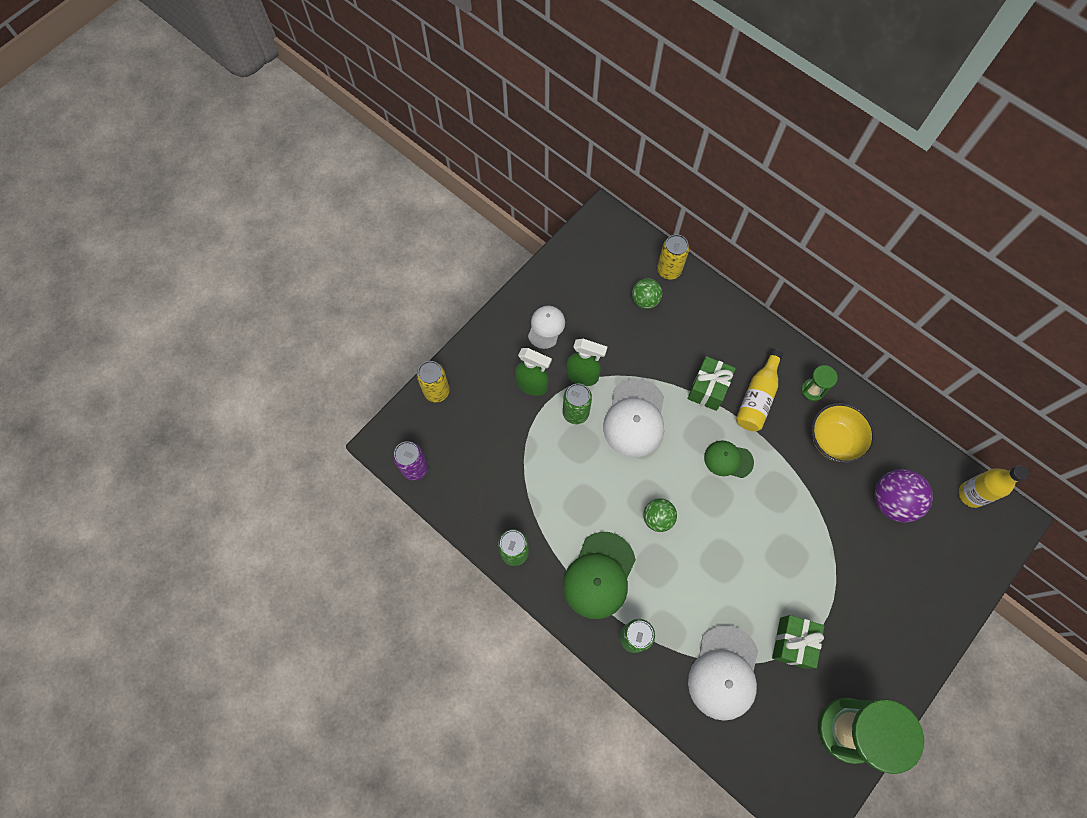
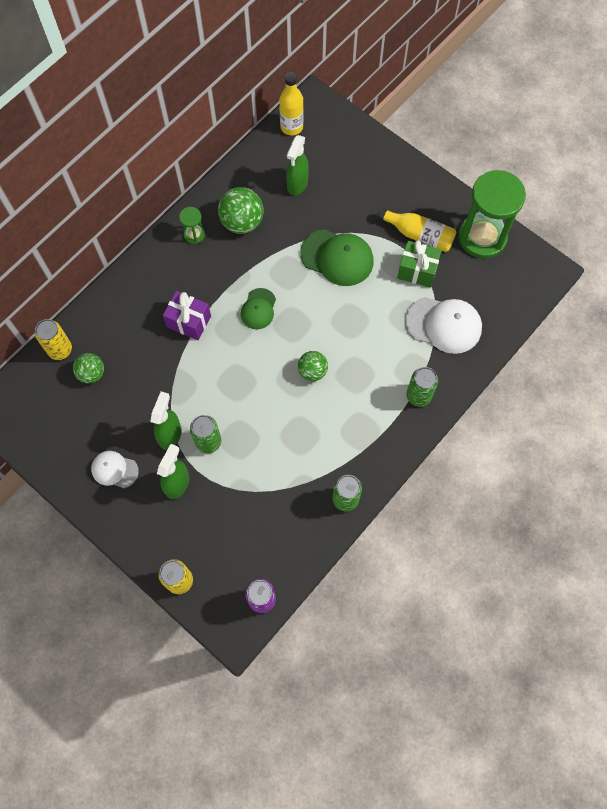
camera: 90 degrees left, 0 degrees up
(599, 575) = (365, 423): green cap -> green cap (337, 257)
(634, 418) = (215, 387): white cap -> none
(708, 389) = (189, 321): green gift -> purple gift
(757, 398) = (199, 280): yellow bottle -> yellow bottle (419, 235)
(834, 440) = (242, 222): yellow bowl -> green ball
(892, 501) = (297, 184): purple ball -> green spray bottle

